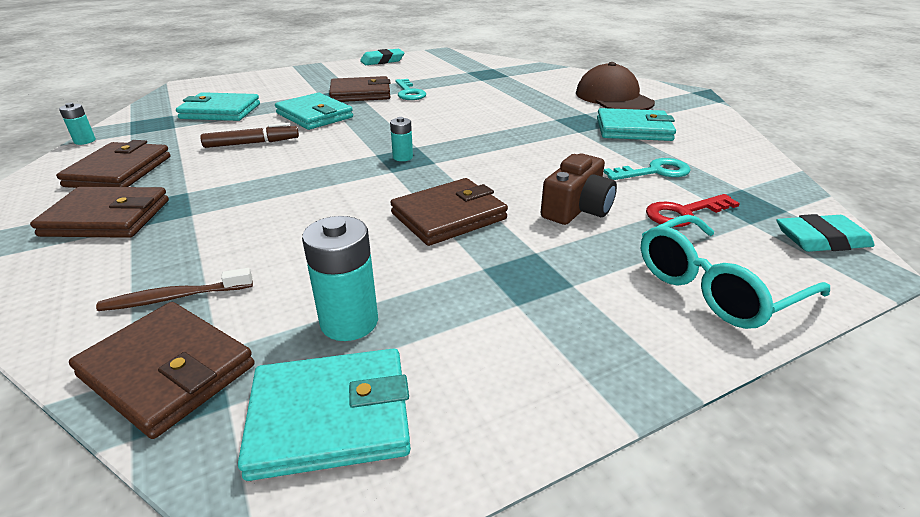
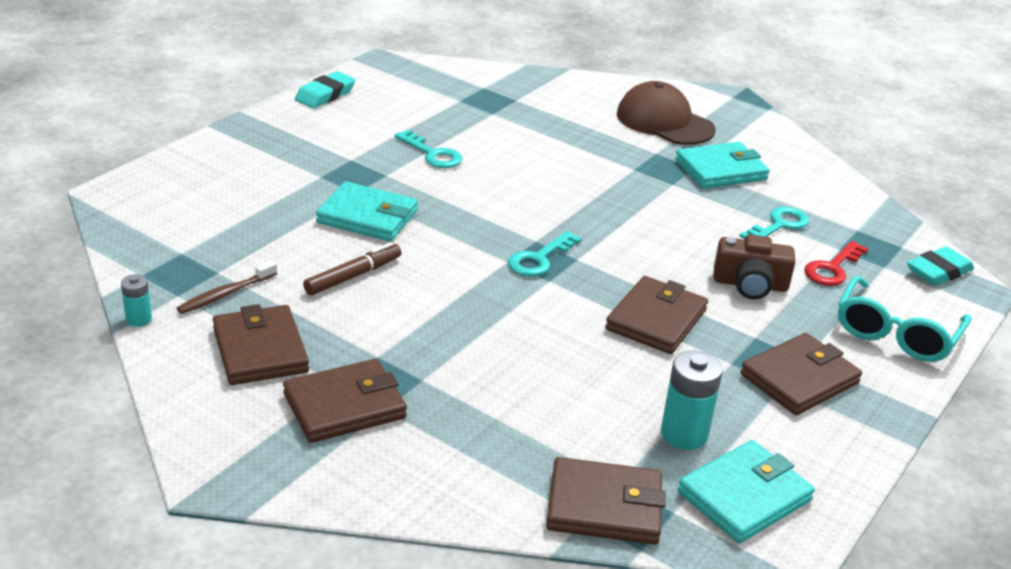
camera: 30 degrees left, 0 degrees up
(174, 297) = (529, 457): brown toothbrush -> brown toothbrush (225, 294)
(220, 111) = (238, 234): turquoise wallet -> none
(360, 93) = (375, 167): brown wallet -> brown wallet (799, 379)
(402, 157) = (539, 259): turquoise battery -> turquoise key
(577, 208) = (750, 284): brown camera -> brown camera turned 90 degrees clockwise

